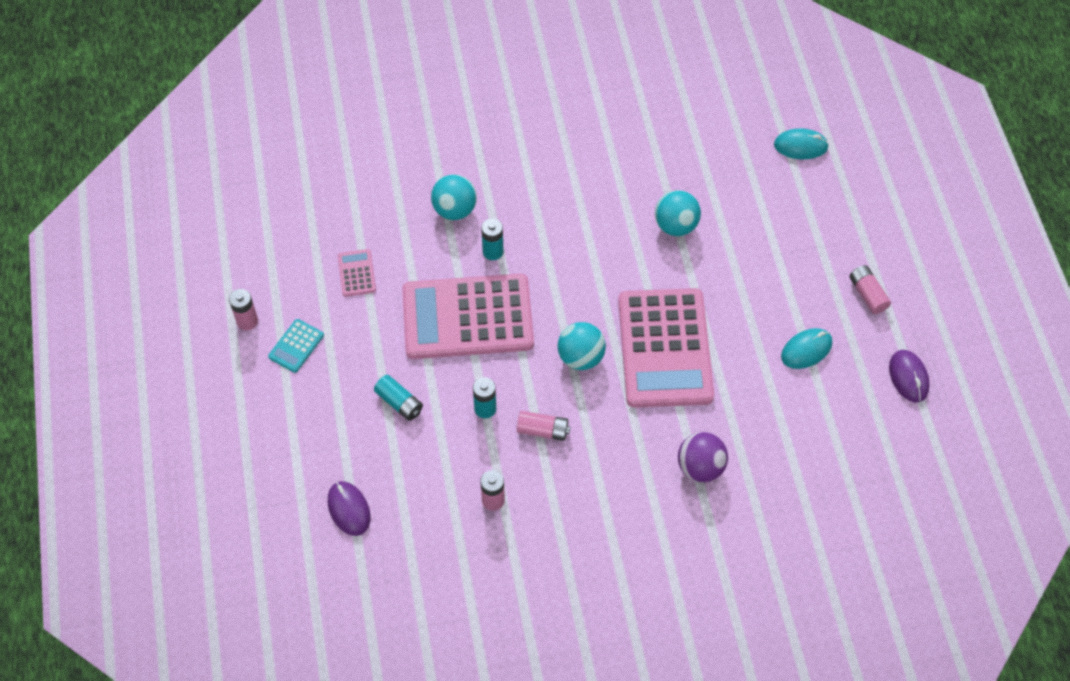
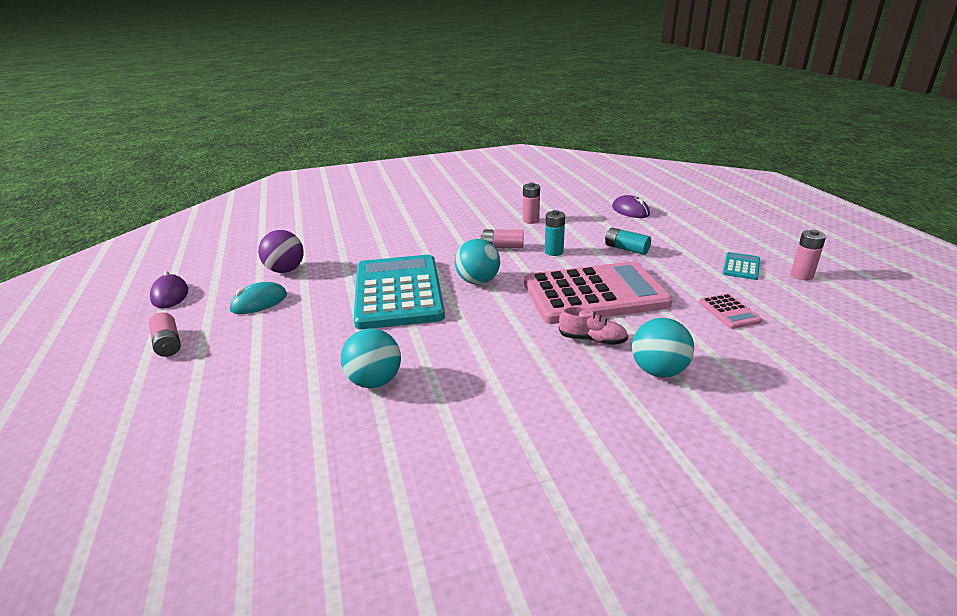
camera: 175 degrees right, 30 degrees down
(493, 251) = (592, 340): turquoise battery -> pink shoe
(665, 348) = (398, 292): pink calculator -> turquoise calculator
(700, 467) = (376, 242): purple ball -> purple ball (285, 270)
(800, 146) = (150, 498): turquoise mouse -> none

